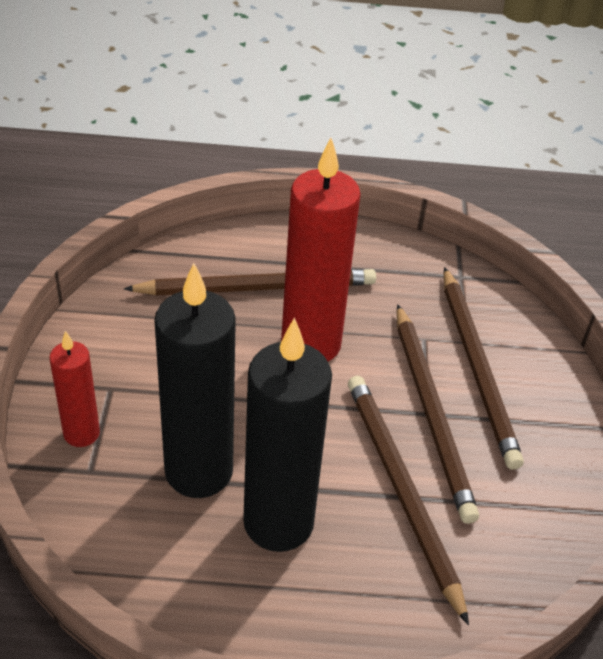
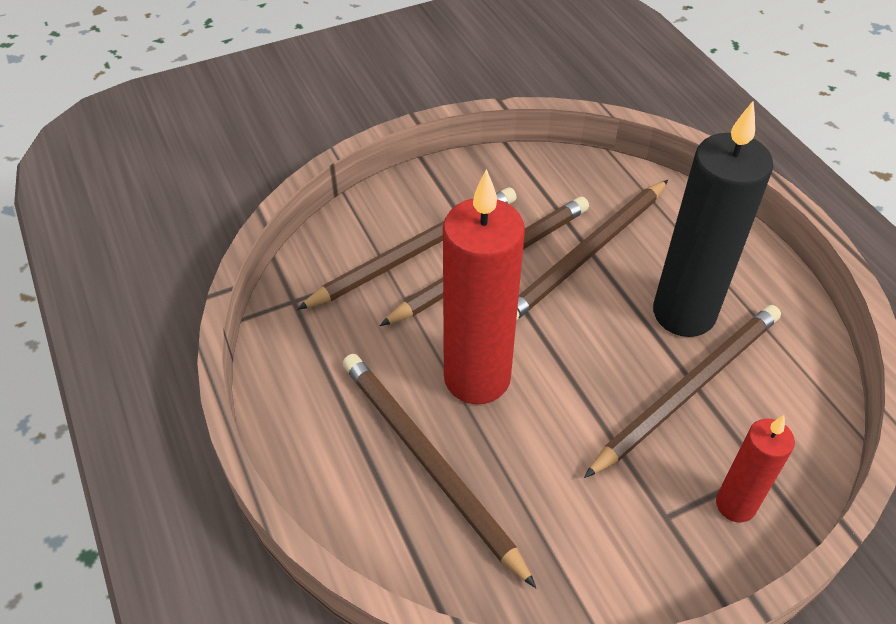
camera: 115 degrees left, 5 degrees up
(199, 471) = (688, 389): black candle -> brown pencil

